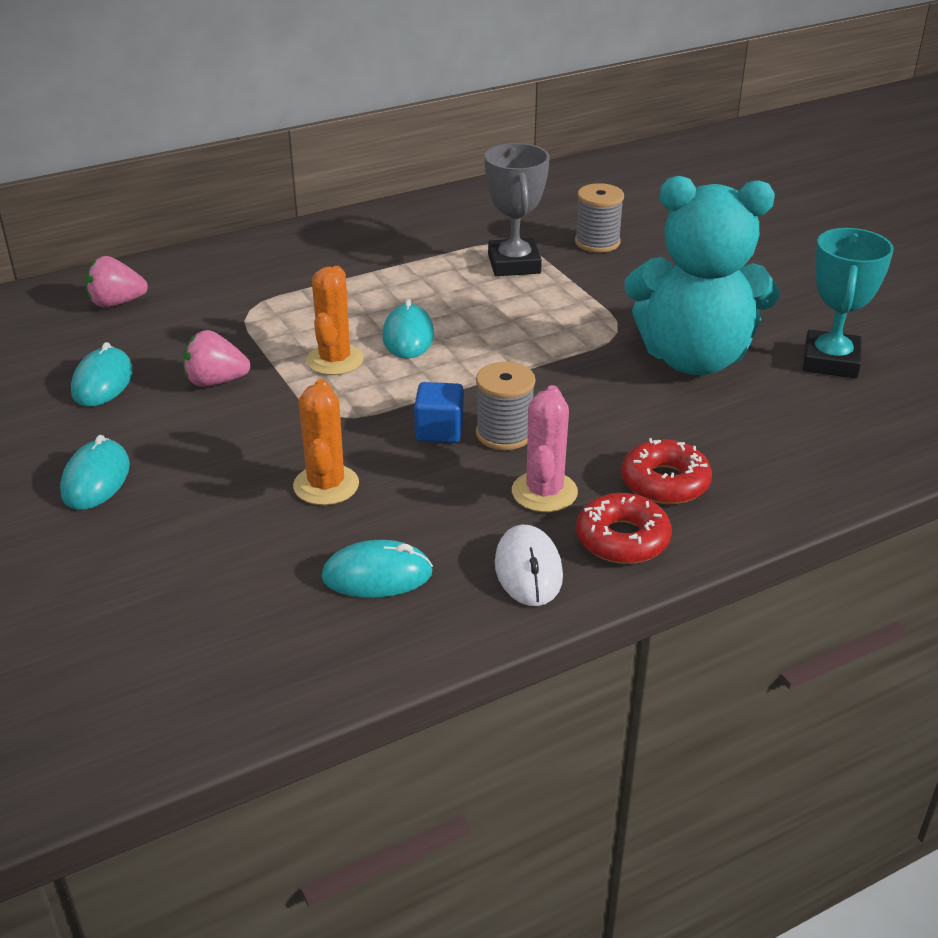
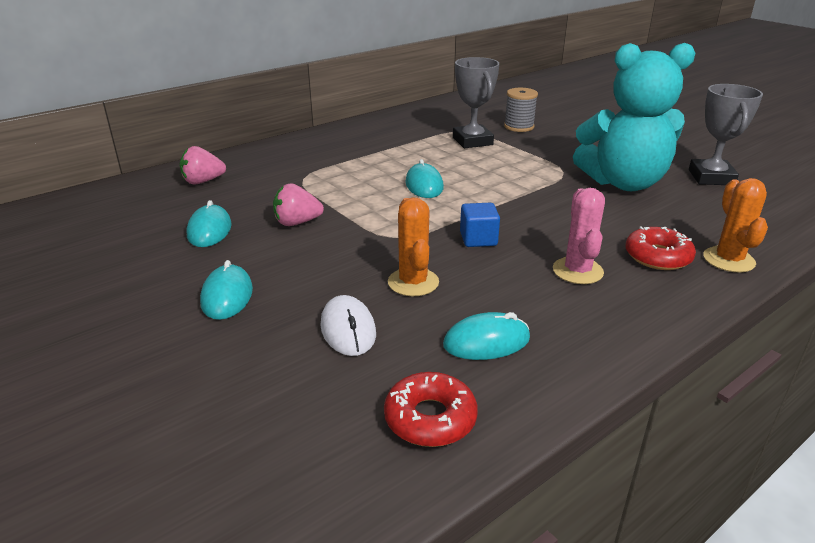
camera: 10 degrees left, 5 degrees down
(335, 360) = (379, 203): orange cactus -> orange cactus (728, 260)
(504, 434) = (525, 237): grey spool -> none
(528, 570) = (600, 325): white mouse -> white mouse (348, 329)
(622, 539) = (654, 296): red donut -> red donut (430, 418)
(830, 361) = (711, 177): turquoise trophy -> grey trophy

